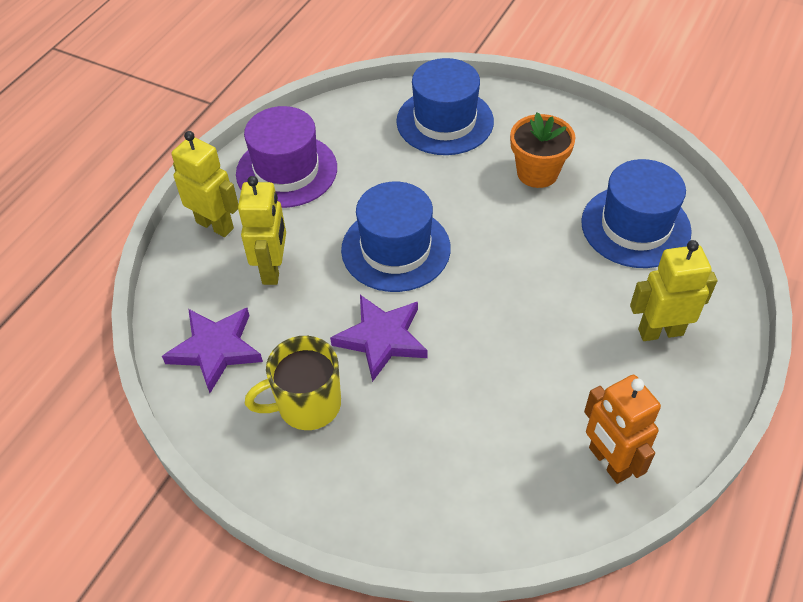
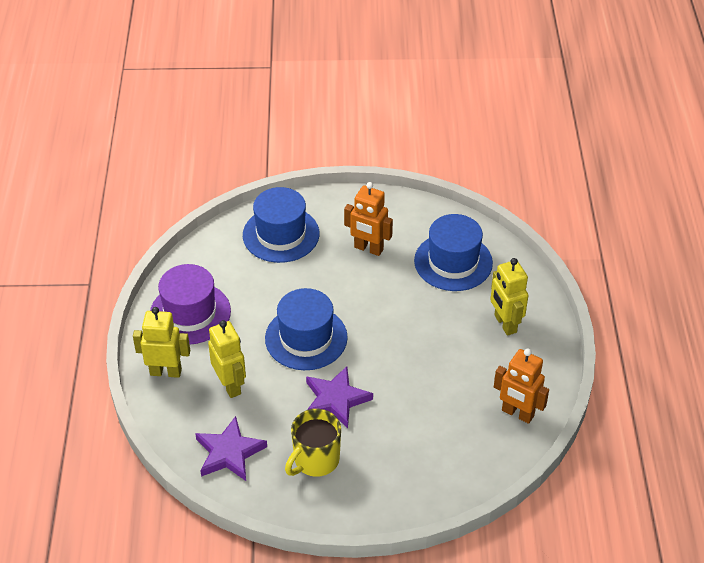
camera: 30 degrees left, 5 degrees down
(537, 173) = (368, 249): orange flower pot -> orange robot
(660, 331) = (505, 324): yellow robot -> yellow robot turned 75 degrees counterclockwise

